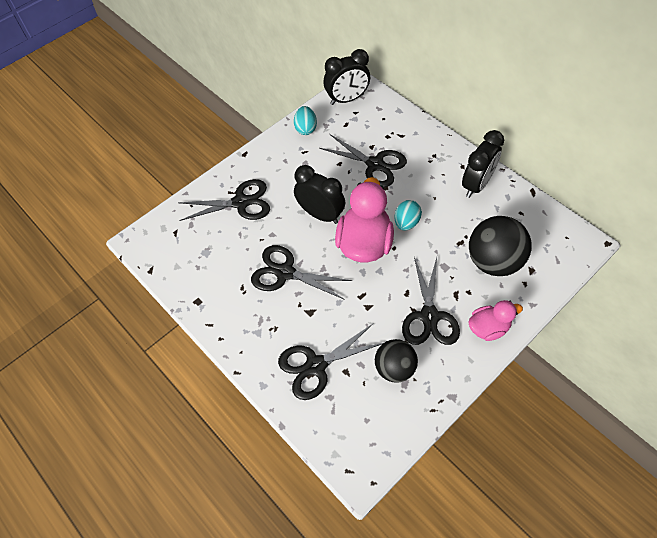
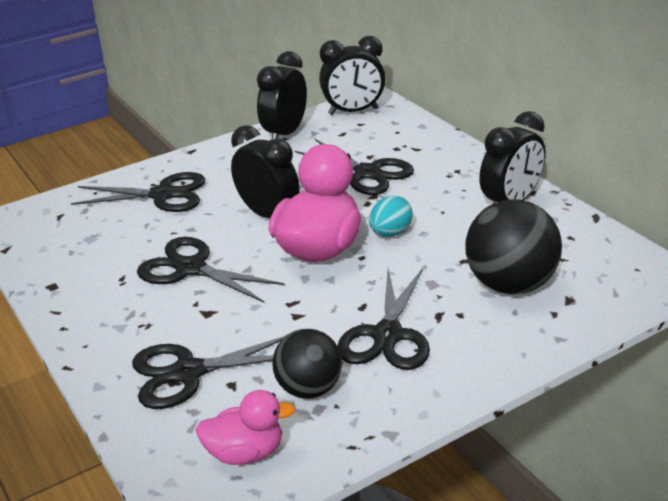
camera: 10 degrees right, 25 degrees down
(305, 128) = (285, 134): turquoise egg -> black clock
(488, 328) = (478, 358): pink duck -> pink duck (245, 453)

